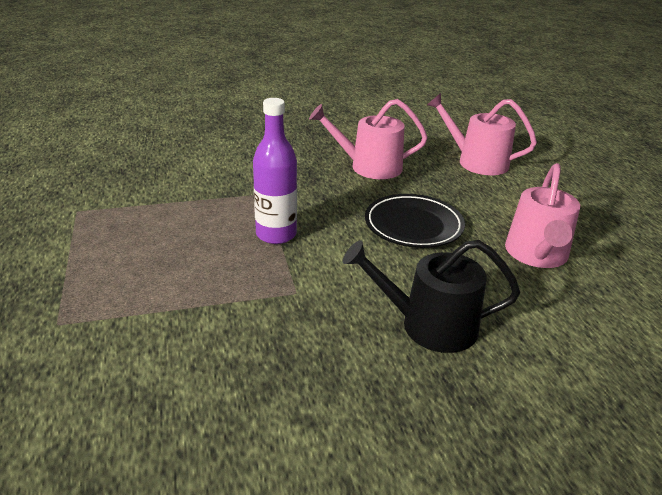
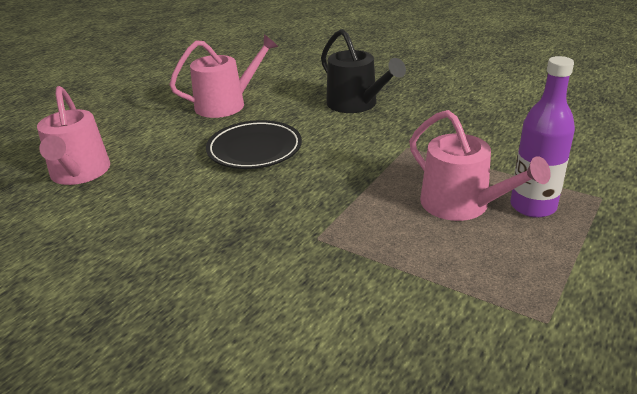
camera: 130 degrees left, 0 degrees up
(276, 234) = (365, 190): purple bottle -> purple bottle (533, 206)
(369, 167) = (168, 217): pink watering can -> pink watering can (462, 205)

